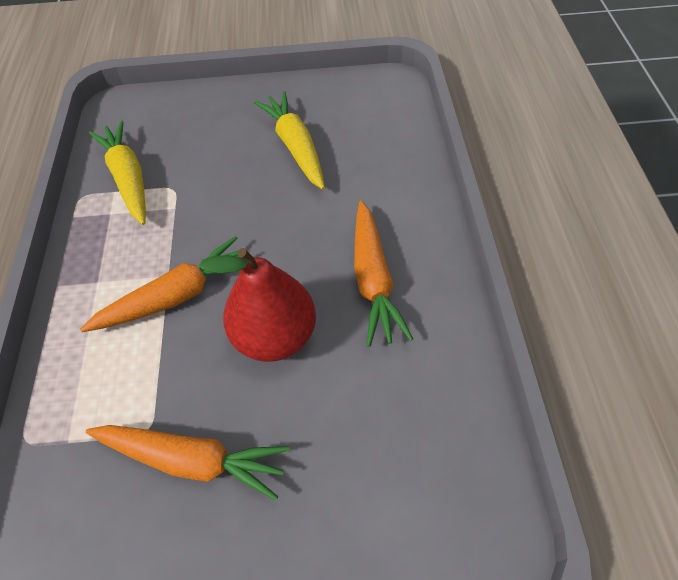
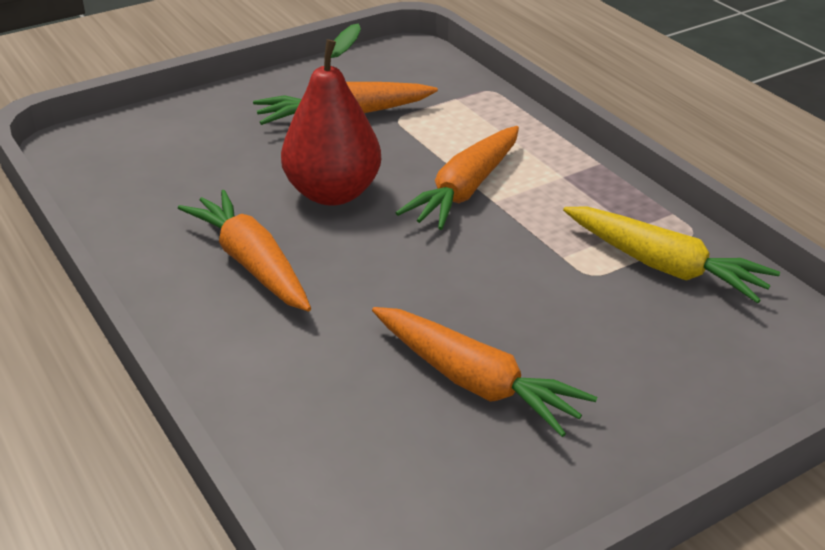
camera: 150 degrees right, 20 degrees down
(295, 146) = (475, 382): yellow carrot -> orange carrot

